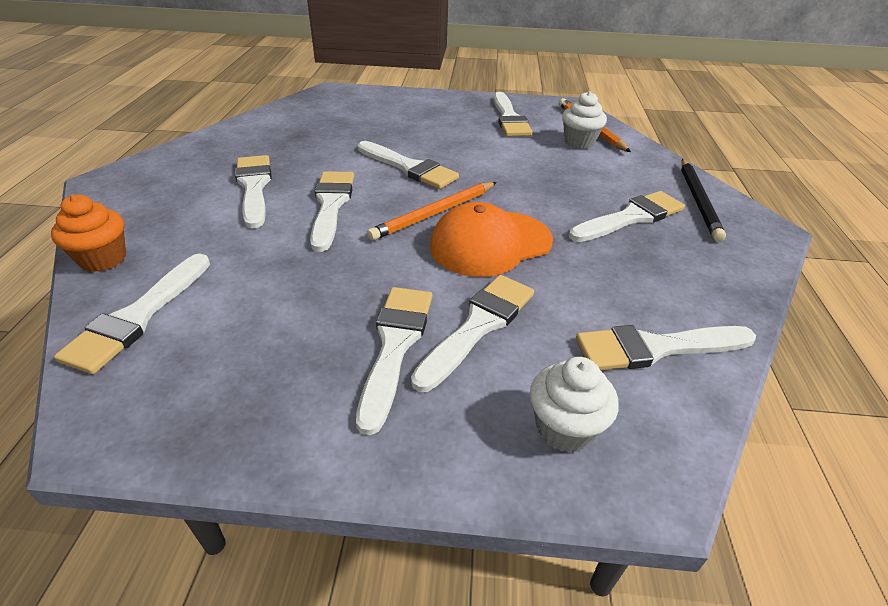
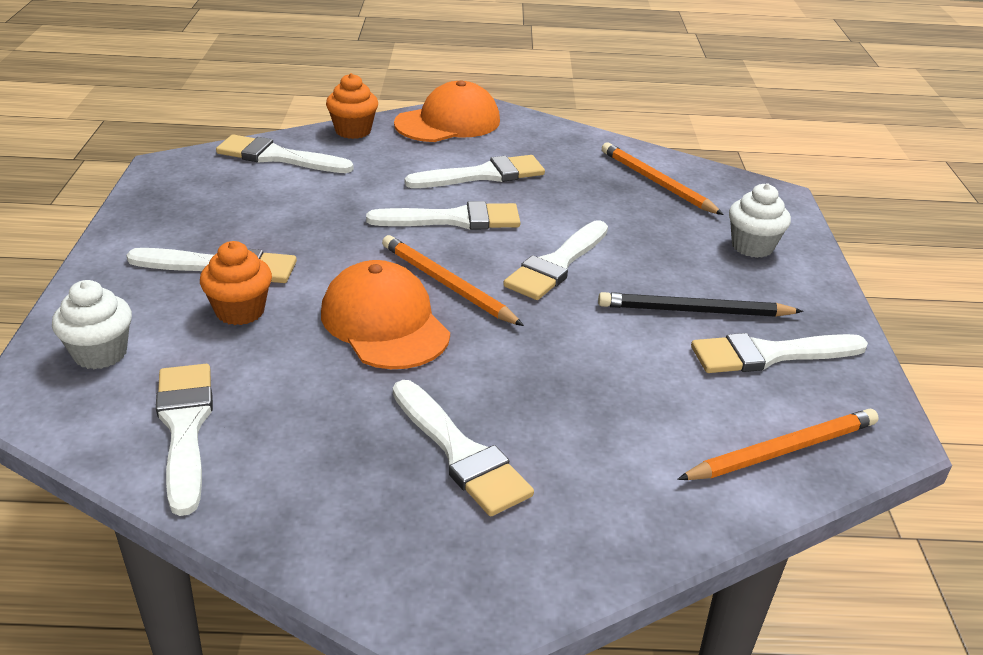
camera: 85 degrees right, 5 degrees down
(127, 199) = (448, 122): none -> orange cap
(300, 121) = (657, 182): none -> orange pencil
(478, 326) = (240, 311): white brush -> orange cupcake
(579, 142) = (709, 428): white cupcake -> white cupcake (752, 246)
(698, 200) = (529, 547): black pencil -> black pencil (695, 311)

